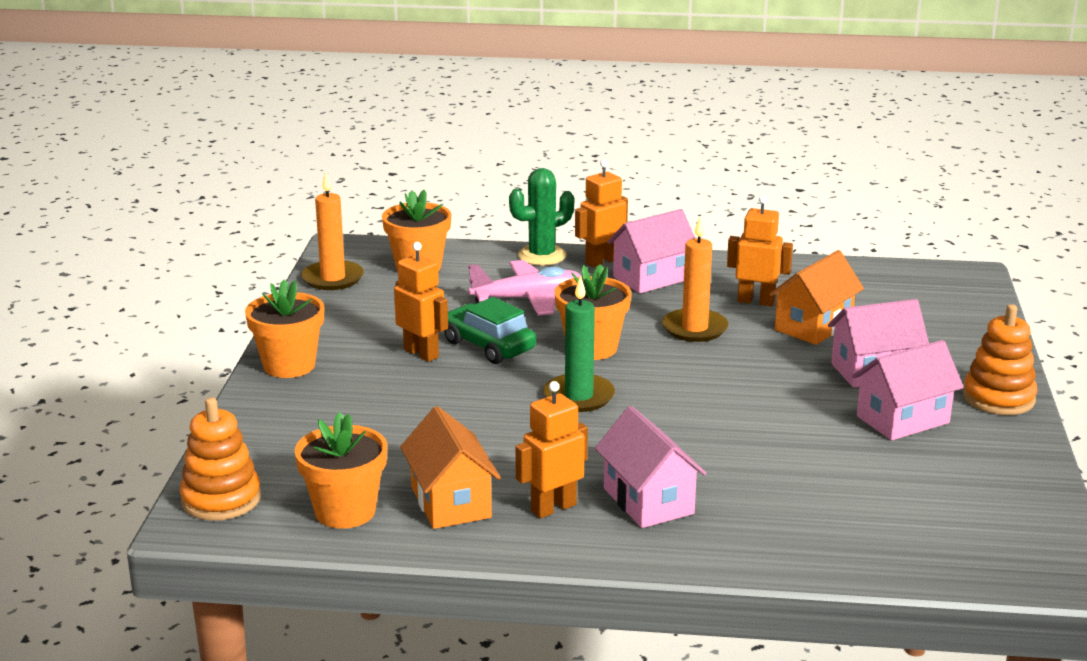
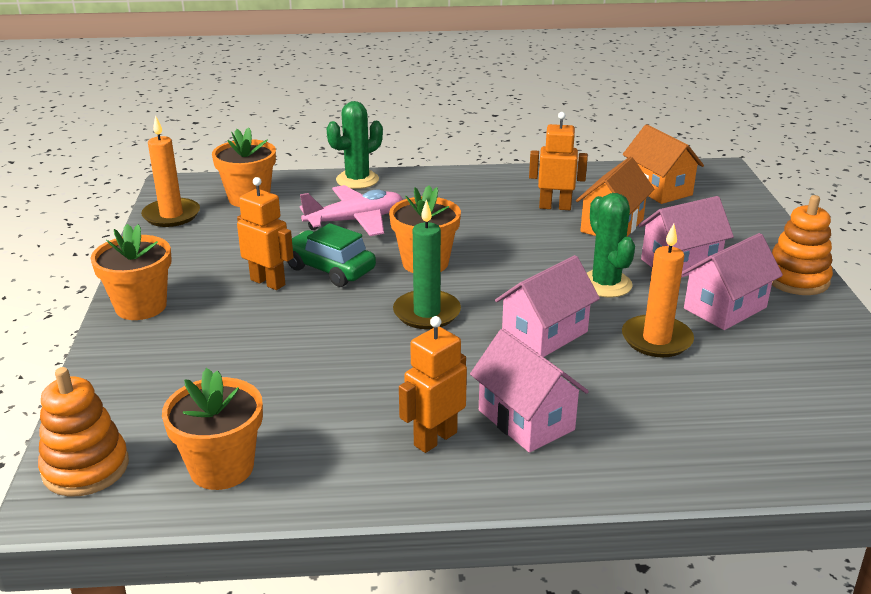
camera: 10 degrees left, 5 degrees up
(450, 502) = (330, 444): orange house -> orange house (658, 189)
(601, 261) = (411, 181): orange robot -> none
(651, 278) = (458, 193): pink house -> pink house (544, 334)
(694, 328) = (511, 236): orange candle -> orange candle (656, 339)
(781, 385) = (605, 284): none -> green cactus

